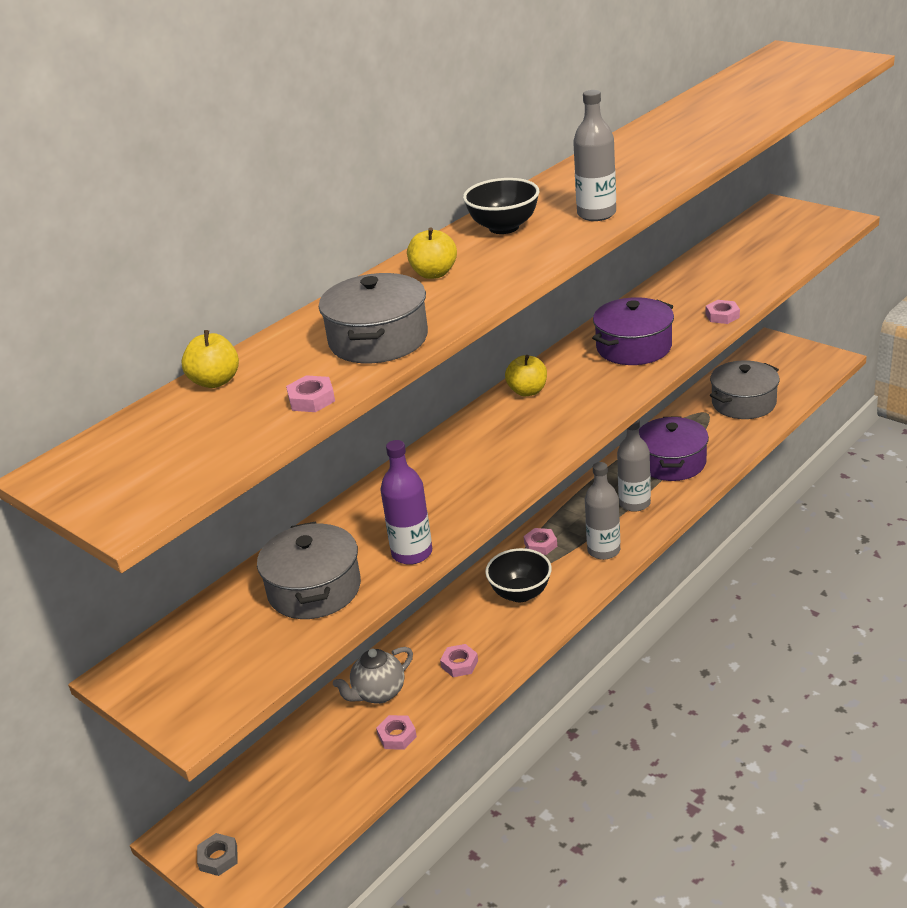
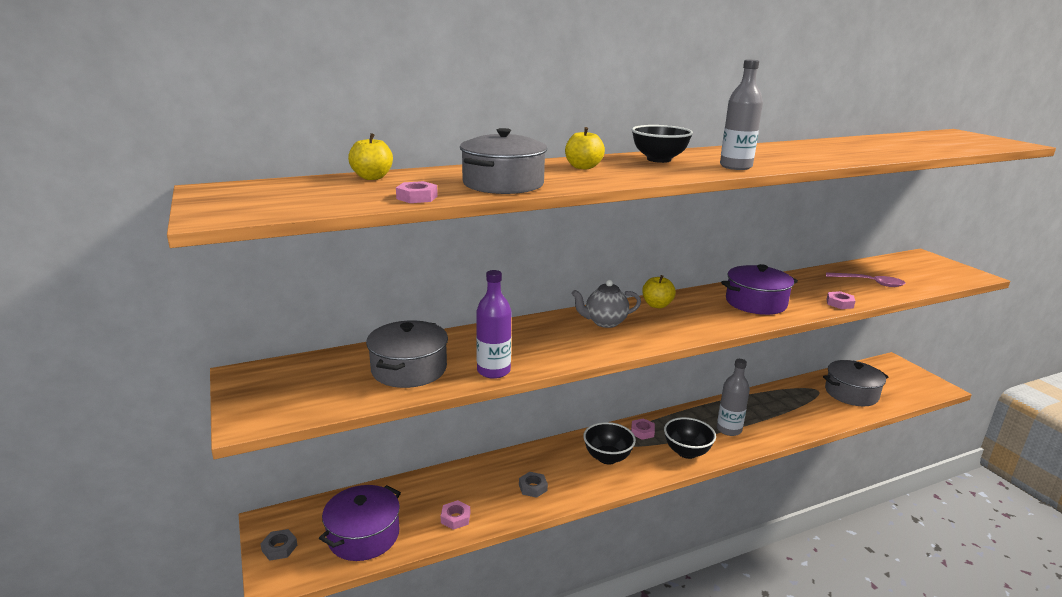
camera: 20 degrees right, 10 degrees down
(378, 693) = (464, 484): grey teapot -> grey teapot (605, 322)
(459, 664) = (533, 487): pink nut -> grey nut
(603, 550) = (686, 452): grey bottle -> black bowl
(672, 462) = (773, 413): purple pot -> purple pot (363, 535)
(739, 271) = (869, 283): none -> pink spoon

